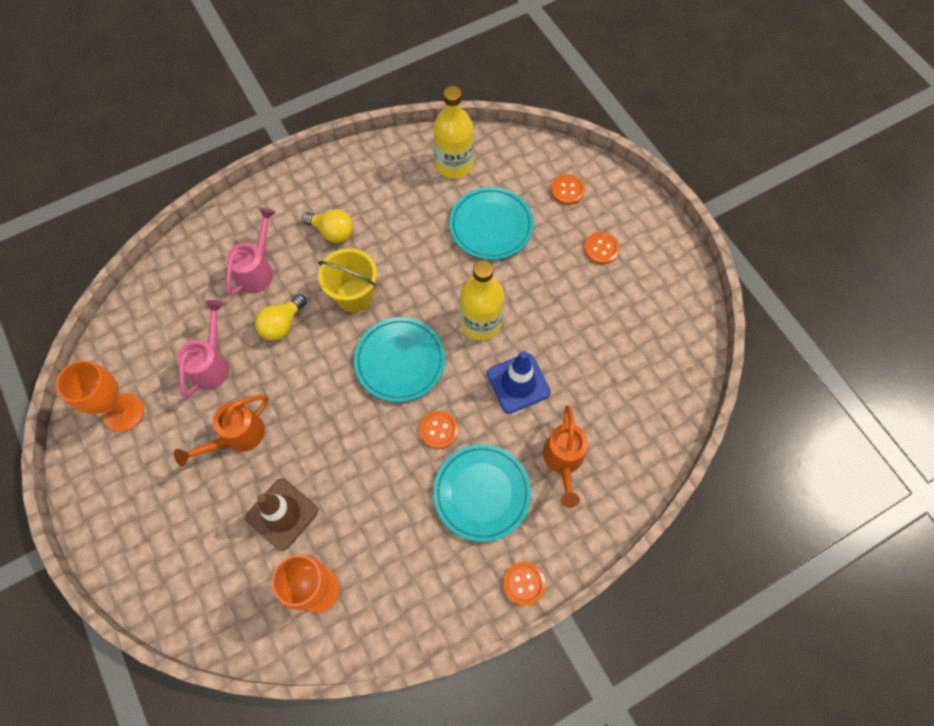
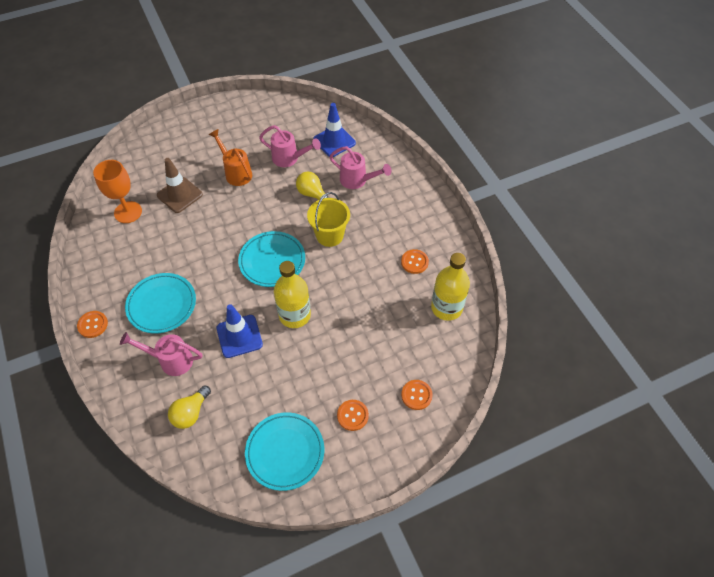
camera: 95 degrees right, 10 degrees down
(123, 412) = (265, 119): orange goblet -> none
(179, 306) = (334, 141): none -> blue traffic cone
(332, 232) = (385, 223): yellow light bulb -> yellow light bulb (191, 413)
(438, 430) = (214, 282): orange button -> orange button (414, 262)
(491, 226) = (383, 330): turquoise plate -> turquoise plate (285, 452)
(563, 461) = (170, 360): orange watering can -> pink watering can

